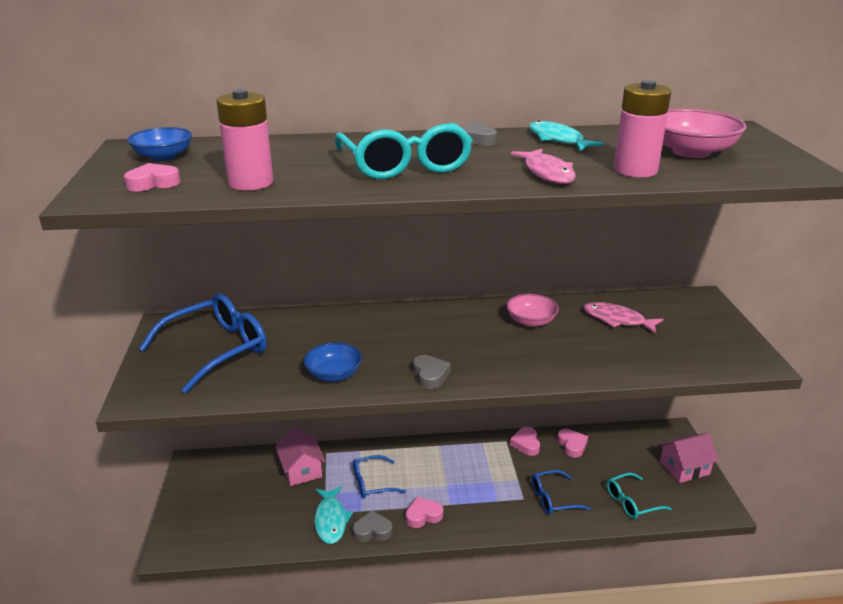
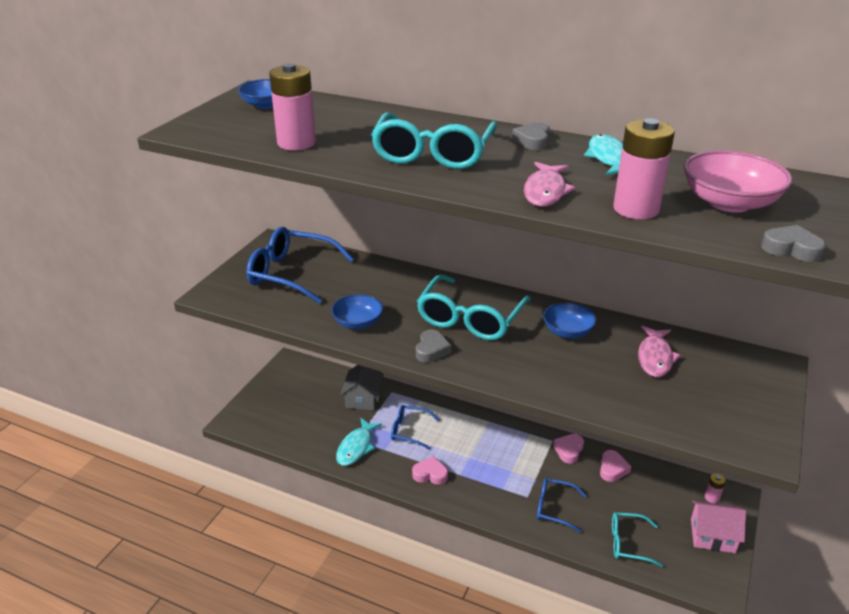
camera: 30 degrees right, 5 degrees up
(153, 183) = (232, 127): pink heart -> none
(216, 350) = (292, 274): blue glasses -> blue glasses turned 150 degrees counterclockwise
(301, 470) = (363, 398): pink house -> grey house
(372, 531) = (381, 469): grey heart -> grey heart (791, 249)
(438, 336) = (470, 318): none -> turquoise glasses
(531, 321) = (567, 331): pink bowl -> blue bowl
(617, 320) = (655, 357): pink fish -> pink fish turned 135 degrees counterclockwise
(660, 438) = (712, 497): none -> pink battery

